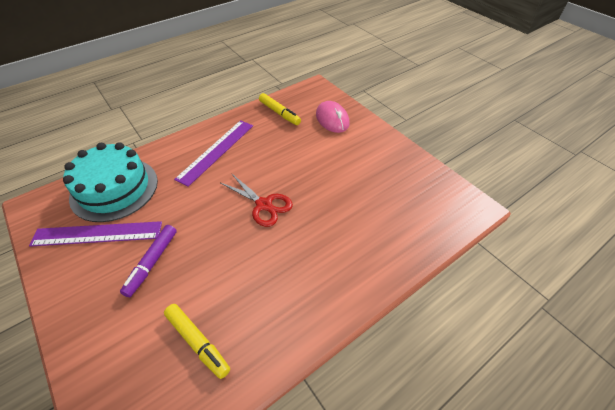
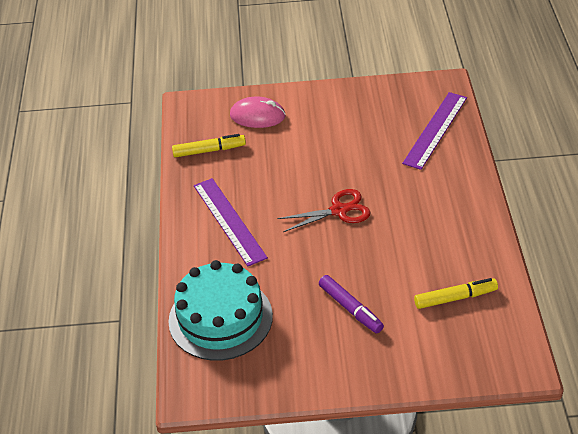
camera: 55 degrees left, 5 degrees down
(97, 234) = (280, 343): purple ruler -> purple ruler (435, 130)

